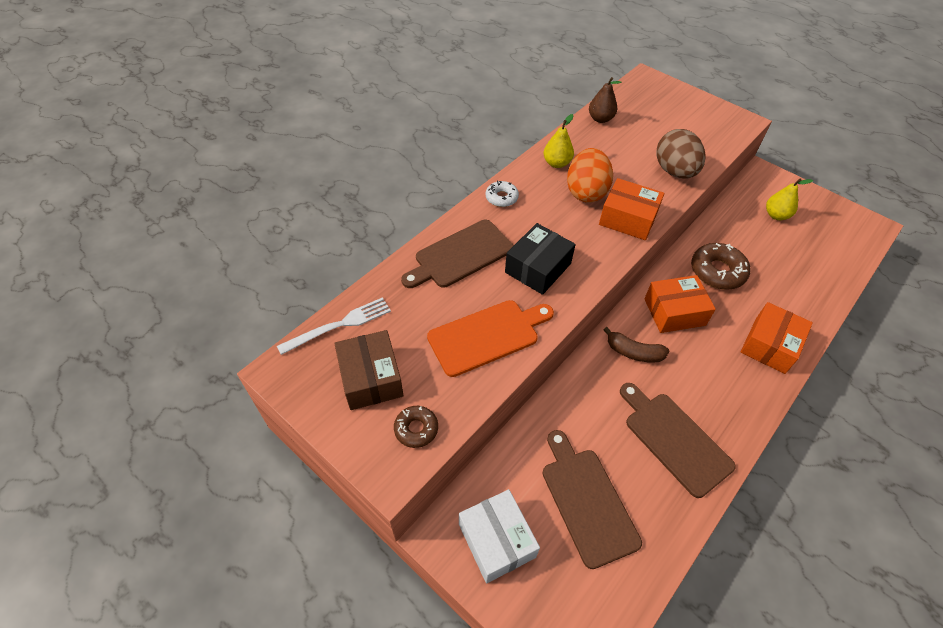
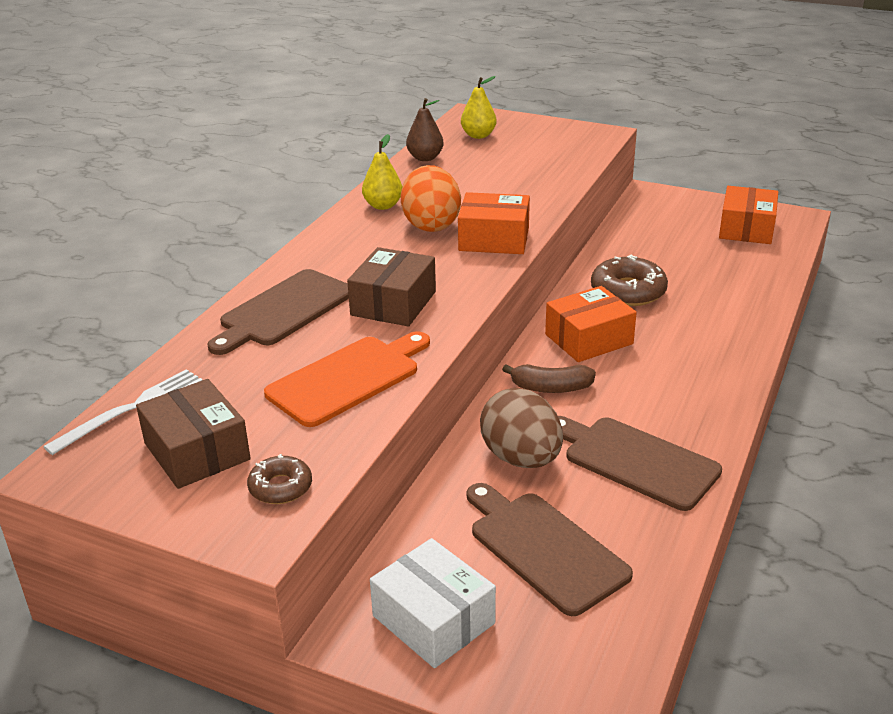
camera: 15 degrees left, 20 degrees down
(501, 198) = (320, 248): white donut -> none
(538, 268) = (393, 303): black box -> brown box
(674, 171) = (536, 189): brown egg -> brown egg (521, 458)
(769, 345) = (719, 346): orange box -> orange box (746, 229)
(776, 215) = (679, 227): yellow pear -> yellow pear (478, 135)

